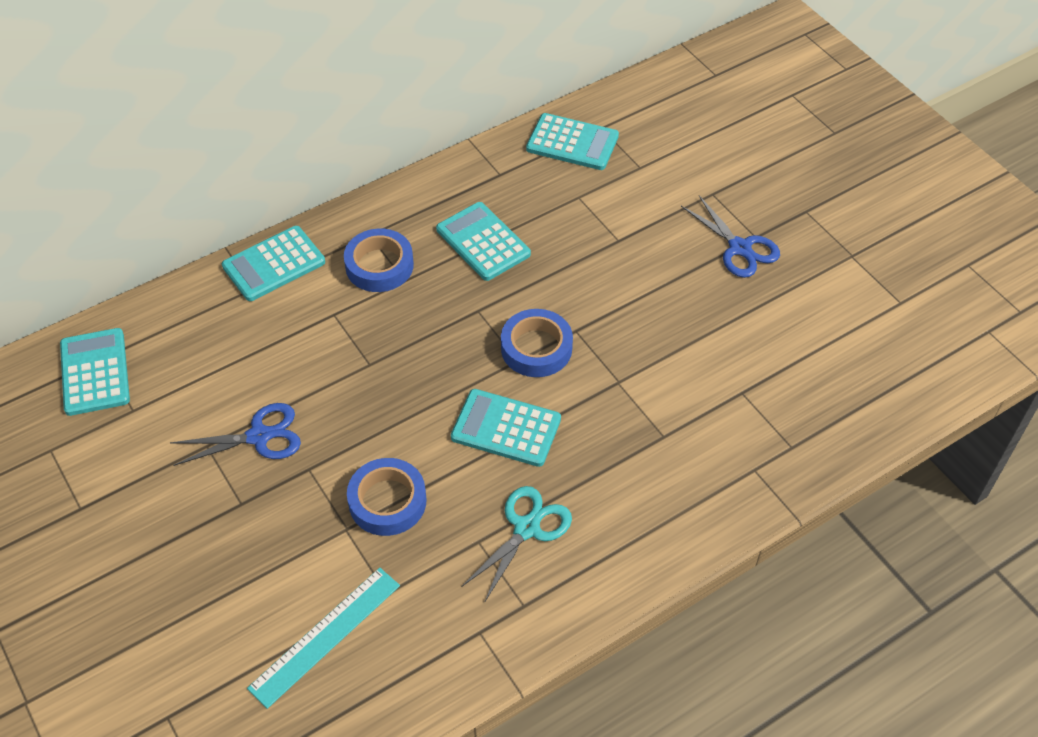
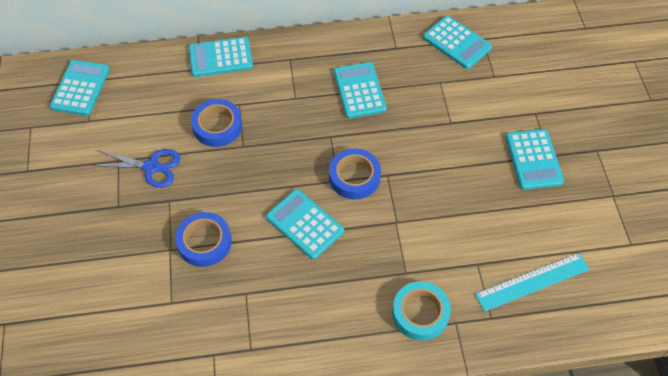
camera: 25 degrees right, 5 degrees up
(325, 636) = (120, 314): turquoise ruler -> turquoise ruler (532, 282)
(379, 266) = (284, 82): blue tape -> blue tape (217, 126)
(526, 528) = (281, 298): turquoise scissors -> none
(707, 476) = (420, 313): none -> turquoise tape
(740, 248) = (533, 159): blue scissors -> turquoise calculator

